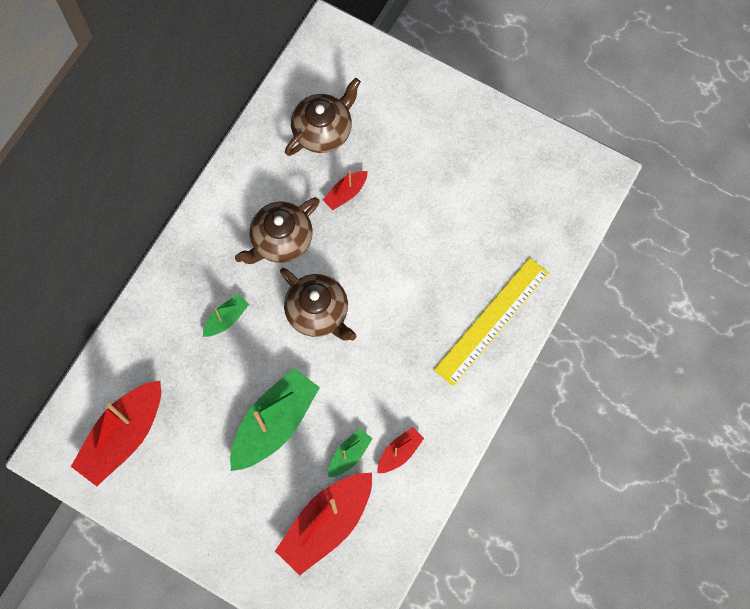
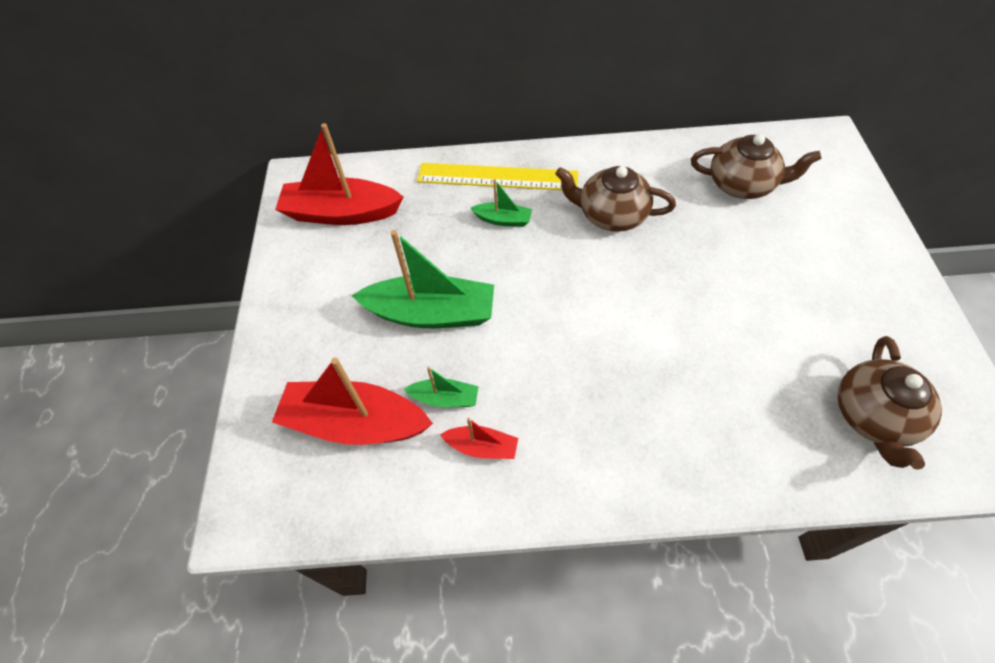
camera: 60 degrees right, 15 degrees down
(318, 312) = (570, 283): brown teapot -> brown teapot (873, 416)
(346, 193) = (704, 235): red boat -> none
(492, 321) = (709, 450): yellow ruler -> yellow ruler (497, 177)

